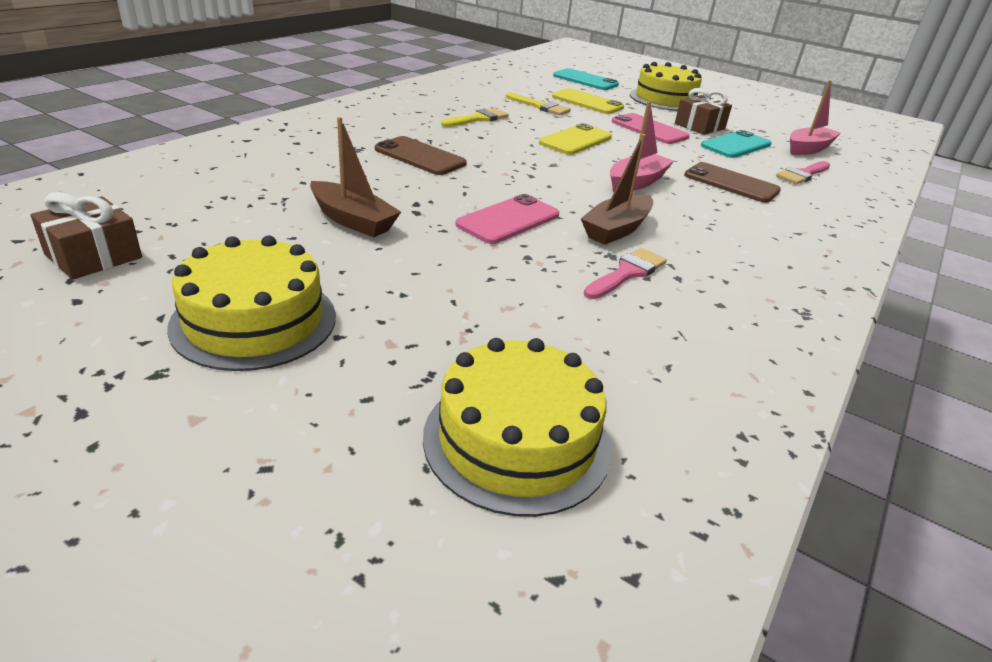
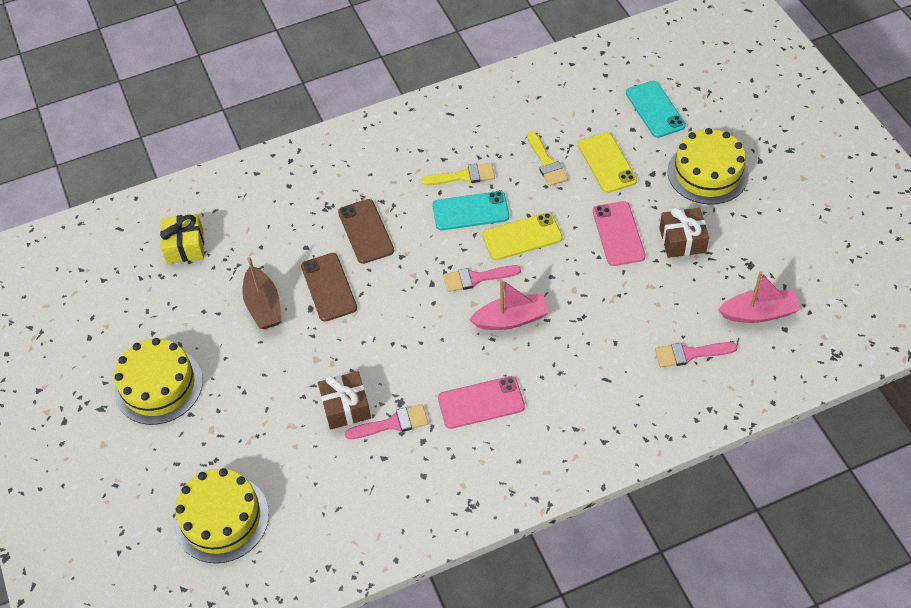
camera: 40 degrees right, 20 degrees up
(93, 256) = (110, 298): brown gift -> brown gift (346, 407)
(191, 196) = (185, 246): none -> yellow gift
(508, 220) = (364, 338): pink phone -> pink phone (481, 403)
(569, 166) = (476, 278): none -> pink brush
(616, 229) = (432, 375): brown boat -> none
(731, 183) = (598, 346): brown phone -> brown phone (329, 287)
(736, 145) = (681, 286): turquoise phone -> turquoise phone (470, 211)

